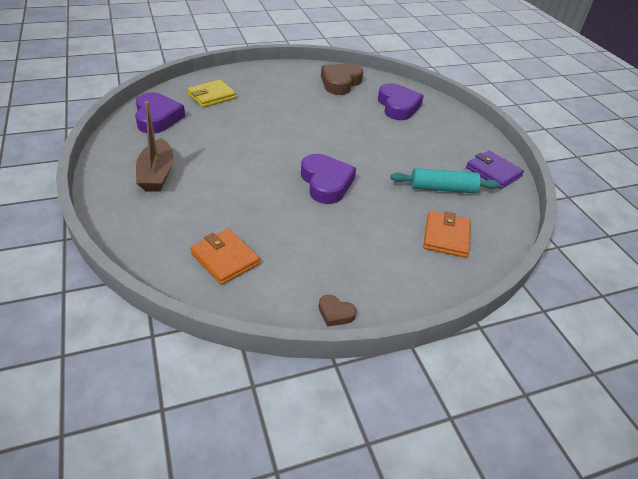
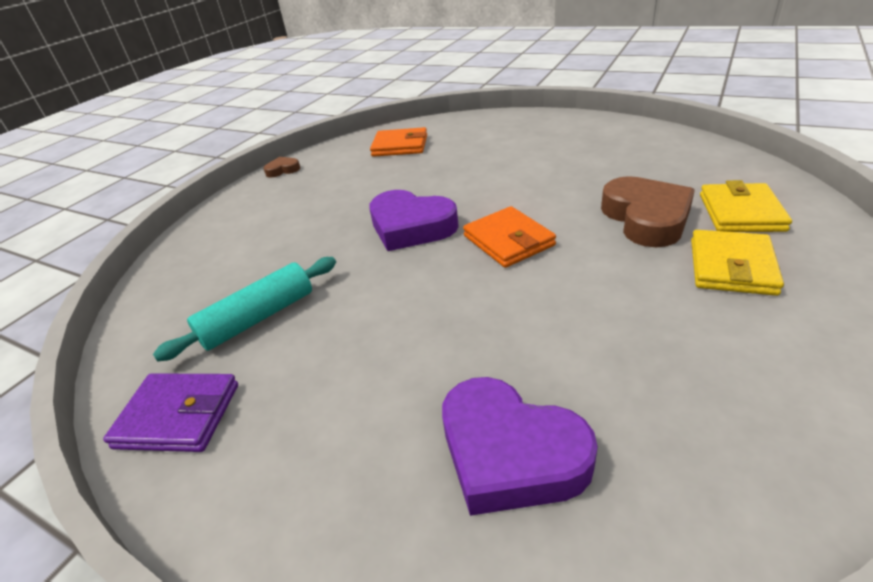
camera: 145 degrees right, 5 degrees down
(157, 118) = (691, 160): purple heart -> none
(157, 174) = (556, 140): brown boat -> none
(260, 92) = (731, 267): none -> yellow wallet
(340, 83) = (720, 417): brown heart -> brown heart (646, 218)
(446, 236) = (219, 265): orange wallet -> orange wallet (508, 241)

